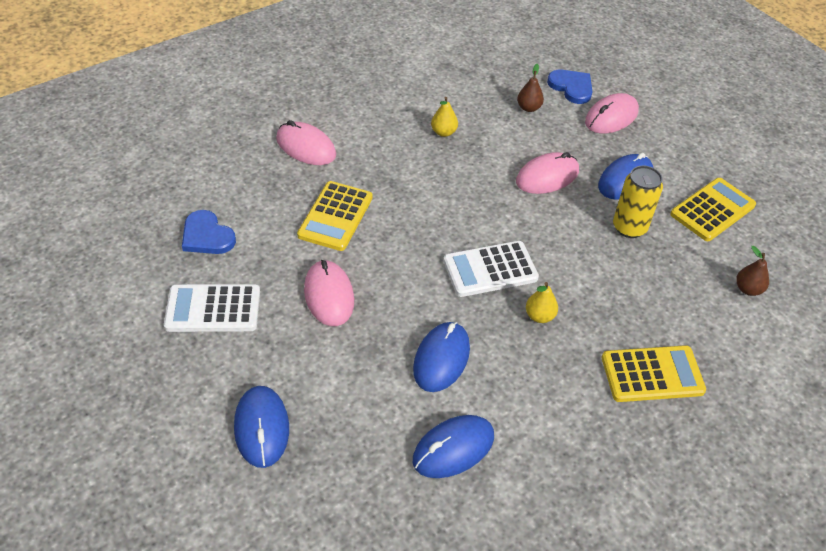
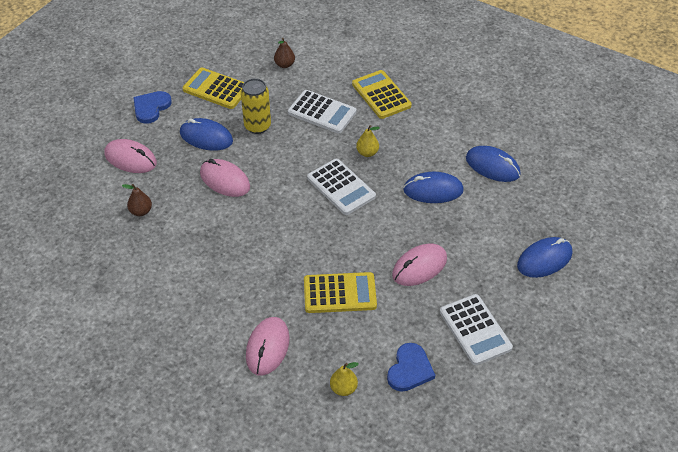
camera: 110 degrees left, 0 degrees up
(443, 132) = (200, 258): yellow pear -> yellow pear (343, 388)
(571, 87) = (99, 191): blue heart -> blue heart (151, 108)
(635, 296) = (322, 112): none -> white calculator

